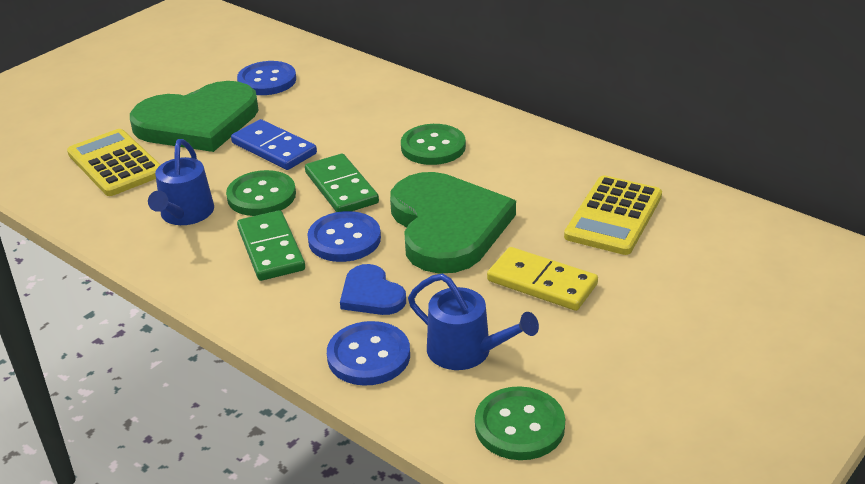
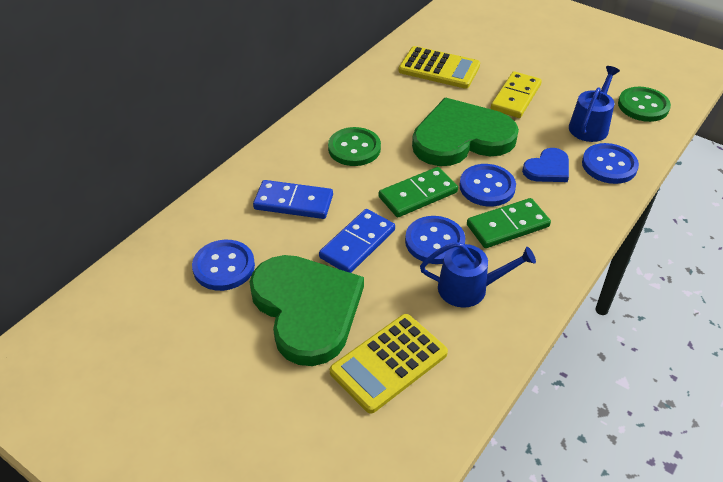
camera: 95 degrees left, 10 degrees up
(261, 196) = (434, 241): green button -> blue button
(346, 112) = (293, 202): none -> blue domino

